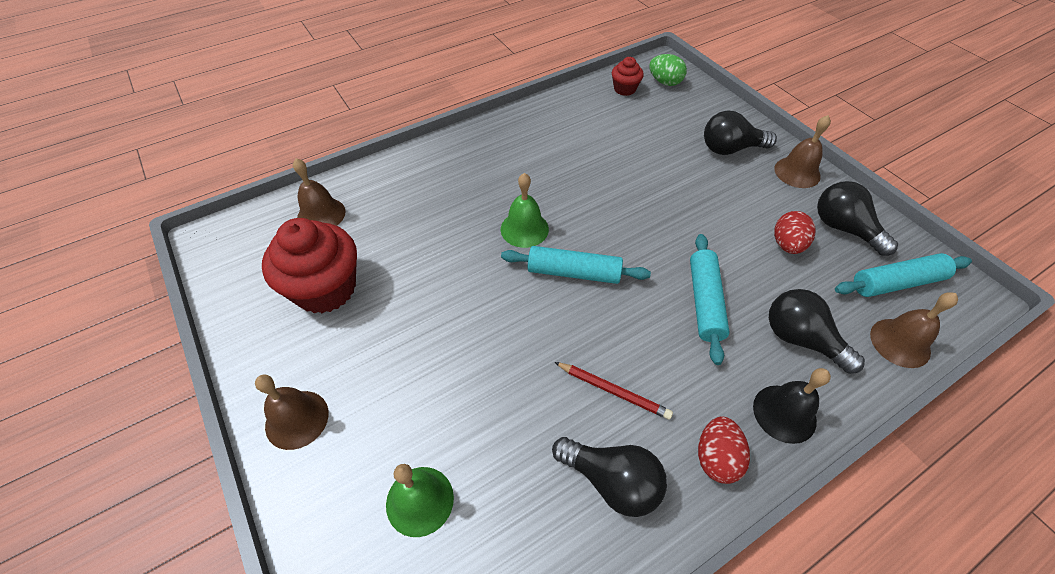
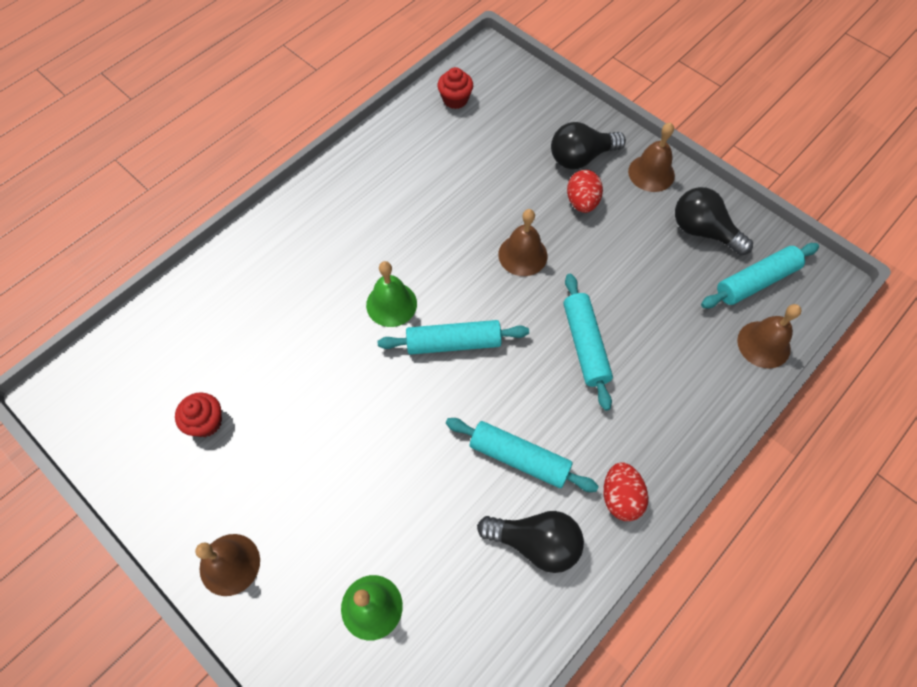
camera: 15 degrees left, 10 degrees up
(321, 214) = (168, 337): brown bell -> brown bell (522, 255)
(325, 288) = (206, 422): red cupcake -> red cupcake, size x0.49
(613, 391) = (519, 458): red pencil -> turquoise rolling pin
(665, 82) = (497, 81): green egg -> none
(784, 413) = (672, 440): black bell -> none
(787, 245) = (652, 262): red egg -> red egg (582, 202)
(801, 339) = (677, 362): black light bulb -> none

